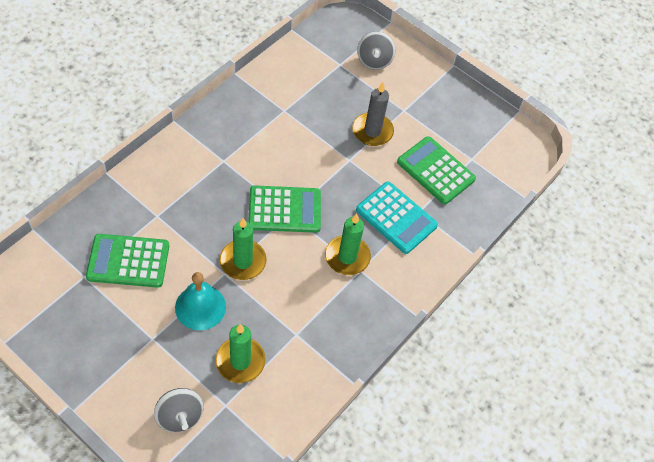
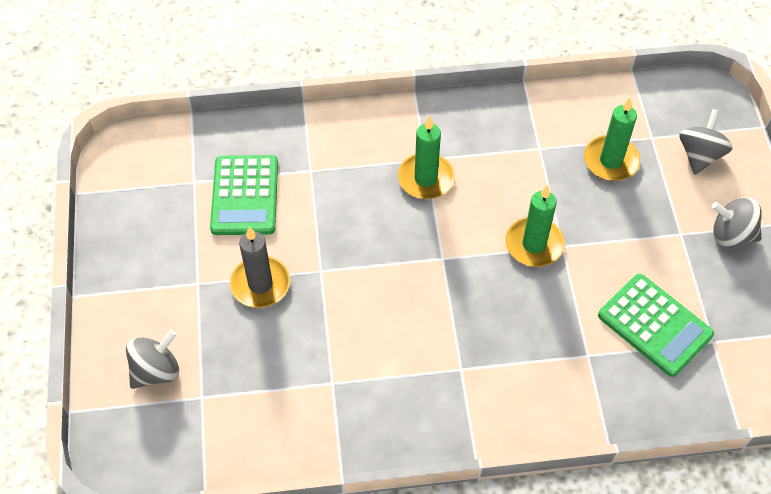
camera: 130 degrees left, 0 degrees up
(116, 364) = (731, 234): none -> grey spinning top
(200, 307) = (612, 230): turquoise bell -> none
(284, 210) = (444, 266): green calculator -> none
(396, 218) = (338, 180): turquoise calculator -> none

